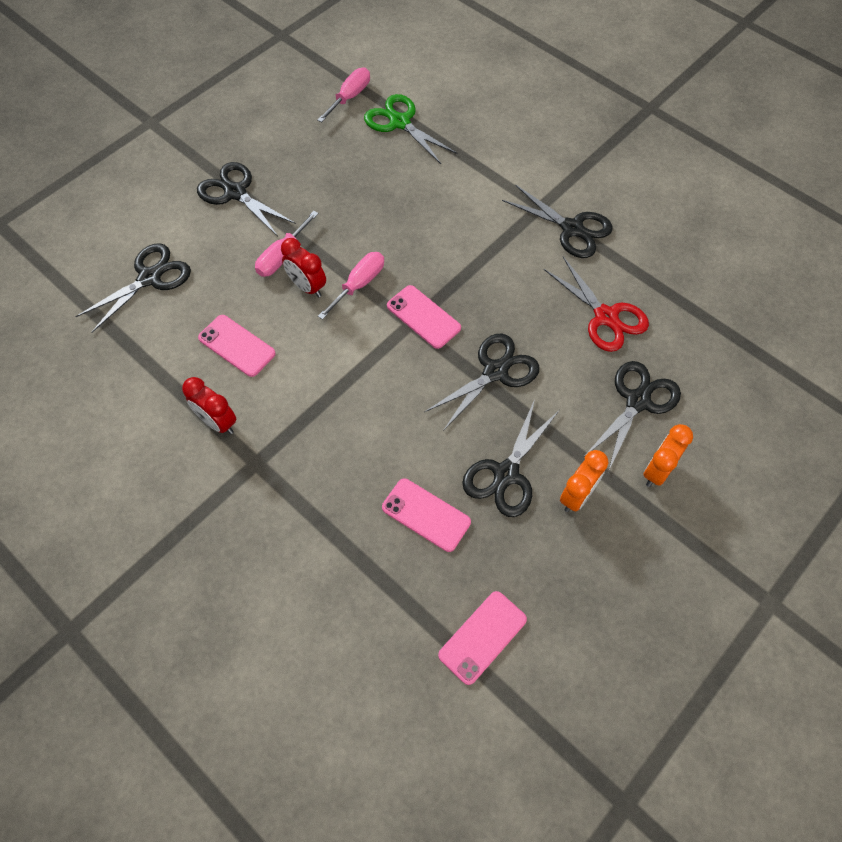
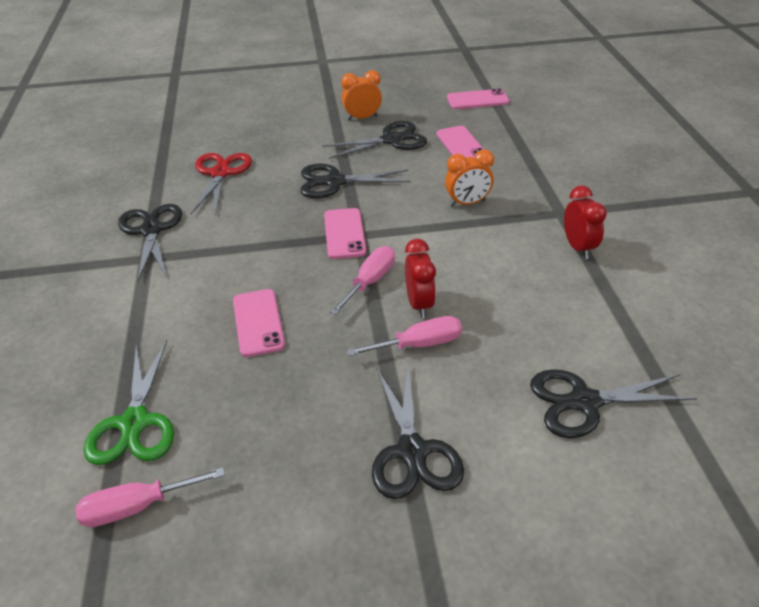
camera: 140 degrees left, 20 degrees down
(237, 346) = (525, 291): pink phone -> pink phone (258, 322)
(359, 284) = (370, 281): pink screwdriver -> pink screwdriver turned 135 degrees clockwise
(637, 401) = (269, 133): black scissors -> none
(657, 470) = (305, 108): orange clock -> orange clock (467, 203)

